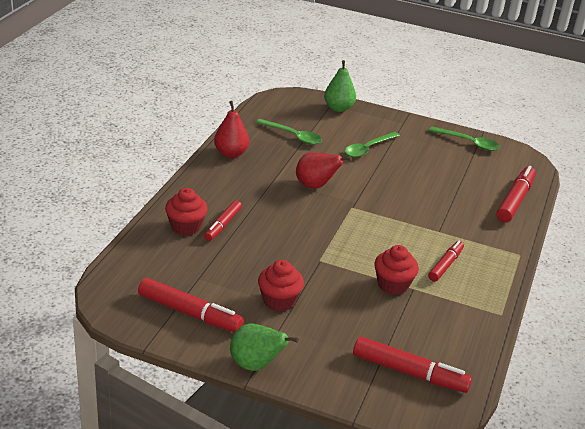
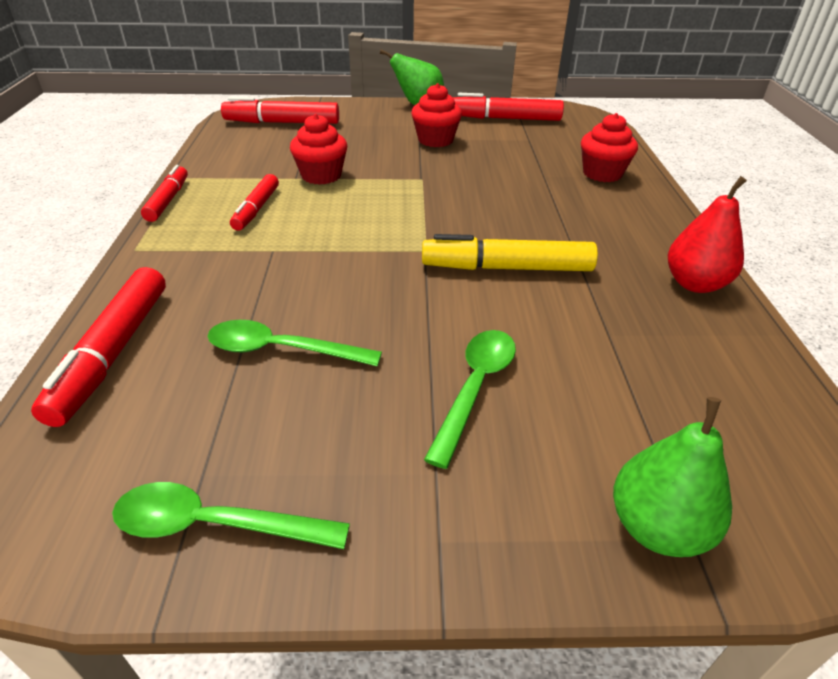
camera: 160 degrees right, 5 degrees up
(223, 225) = (567, 185): red marker -> red marker (168, 200)
(293, 136) = (650, 365): green spoon -> green spoon (282, 350)
(315, 186) = (506, 268): red pear -> yellow marker

